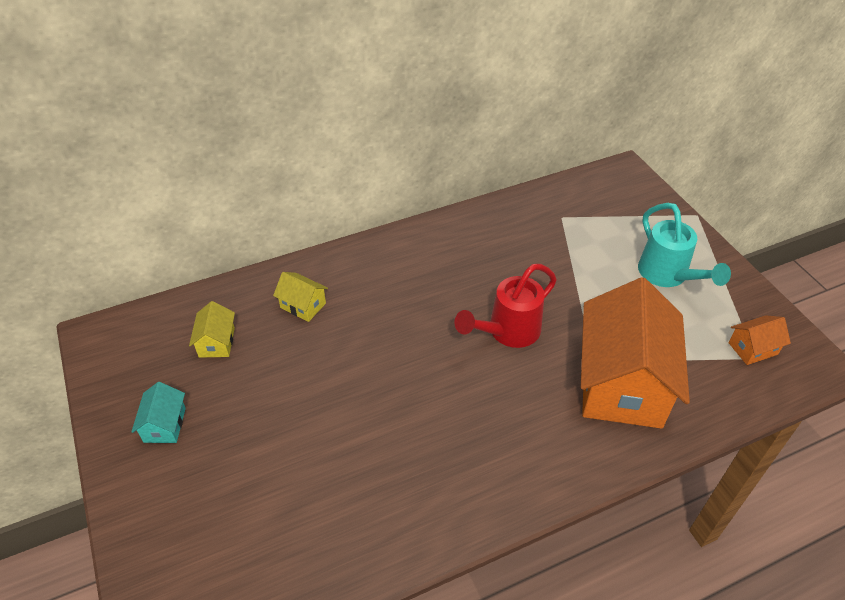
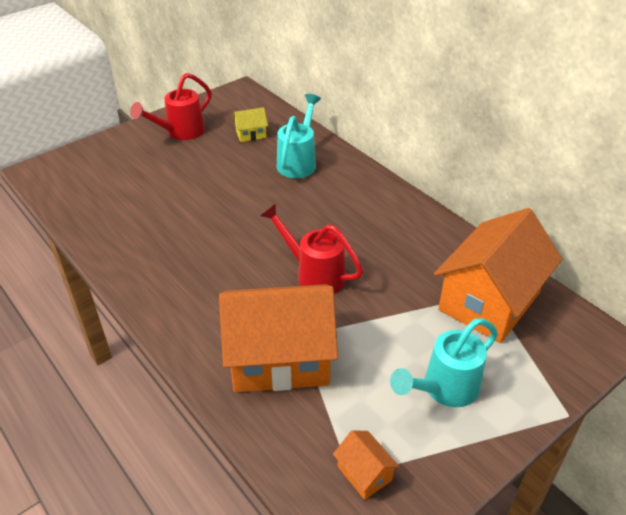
camera: 75 degrees right, 5 degrees down
(164, 425) = (180, 132): turquoise house -> red watering can
(303, 305) = (299, 161): yellow house -> turquoise watering can
(571, 219) = (489, 301): none -> orange house

